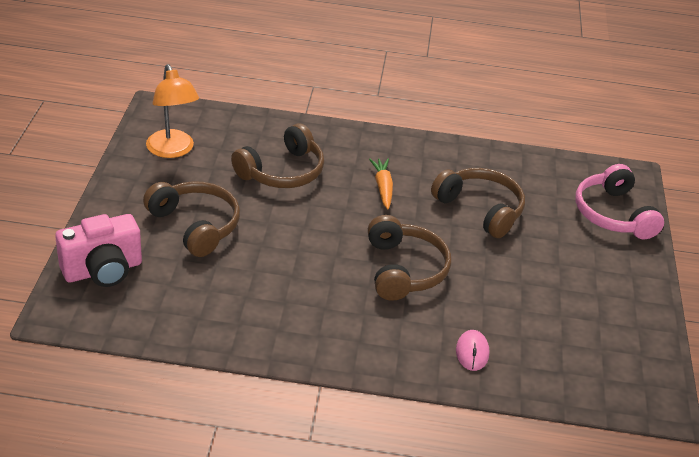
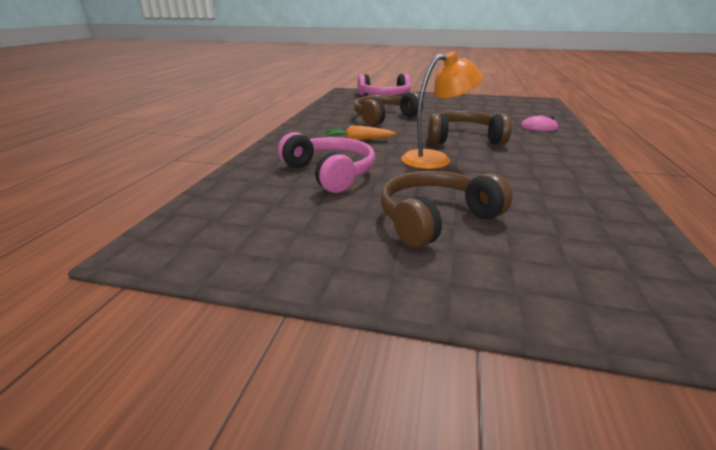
camera: 80 degrees left, 10 degrees down
(103, 270) = (570, 290): pink camera -> none
(173, 150) = (268, 235): orange lamp -> orange lamp (435, 159)
(282, 171) = (330, 173): brown headphones -> pink headphones

